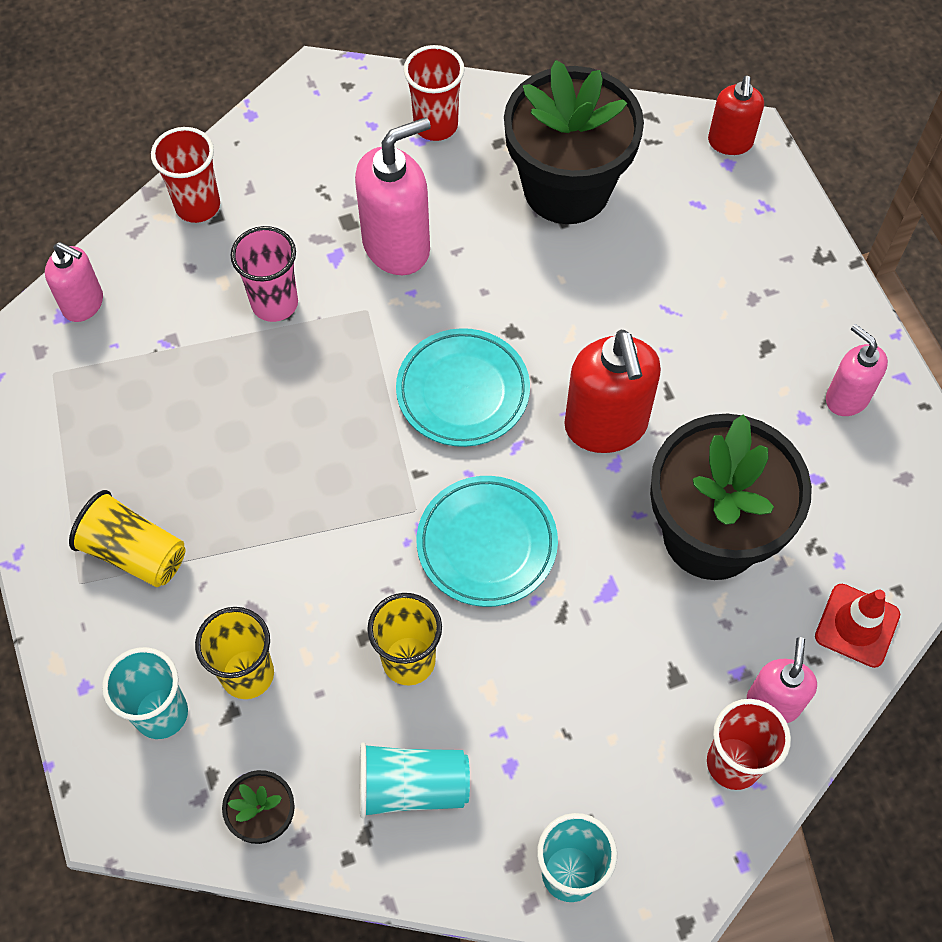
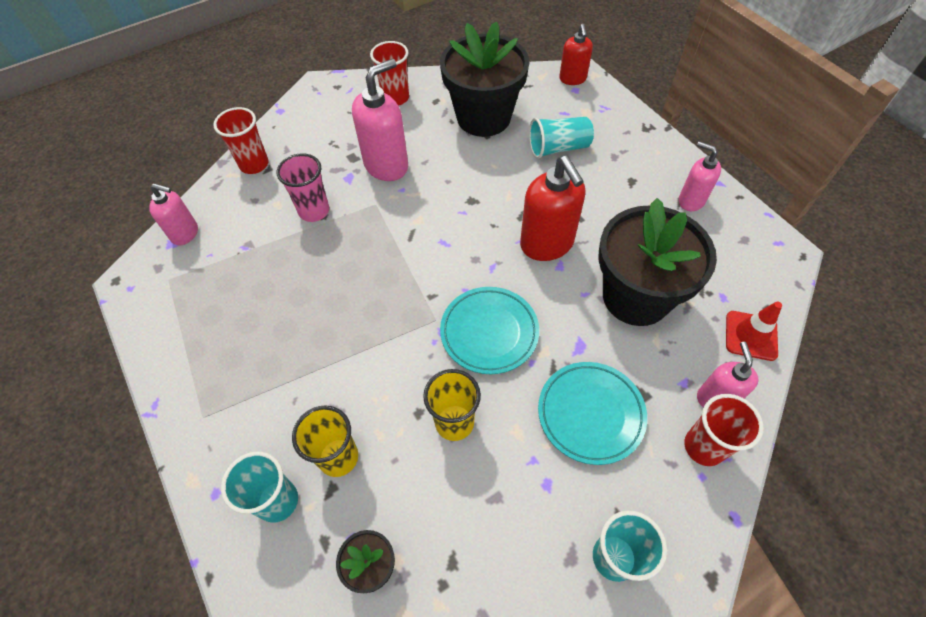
camera: 10 degrees left, 5 degrees down
(134, 552) = (241, 387): yellow cup -> none
(412, 787) = (479, 516): turquoise cup -> turquoise cup (558, 148)
(463, 391) = (449, 241): turquoise plate -> turquoise plate (590, 414)

